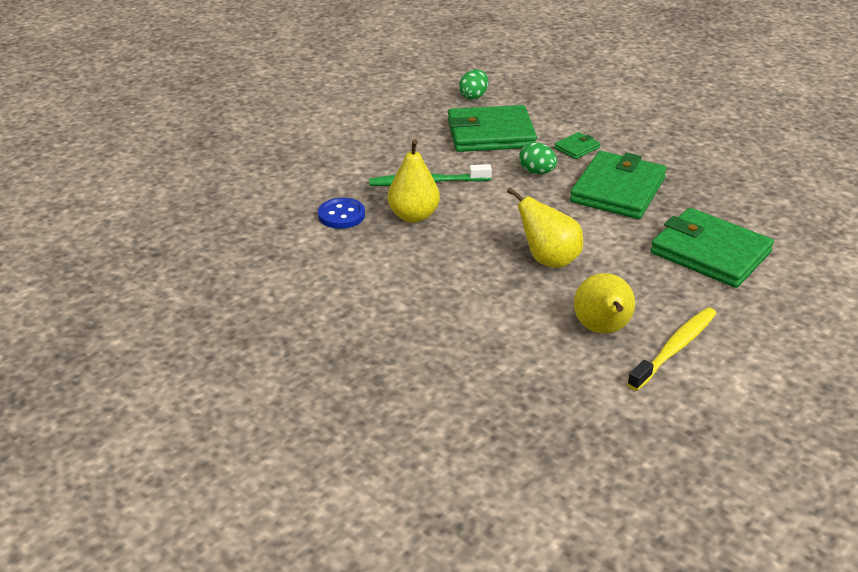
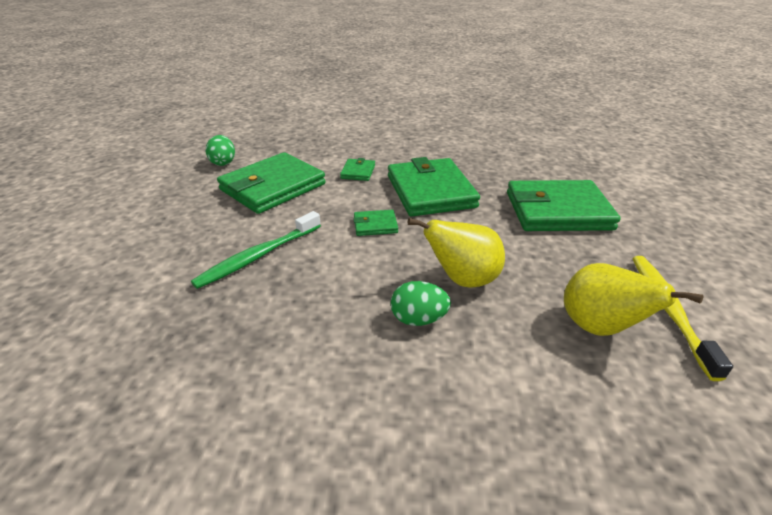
camera: 40 degrees left, 0 degrees up
(341, 215) = (192, 343): blue button -> none
(413, 216) = (282, 300): yellow pear -> none
(534, 196) = (375, 225): none -> green wallet
(537, 172) = (351, 203): green egg -> green egg (418, 319)

